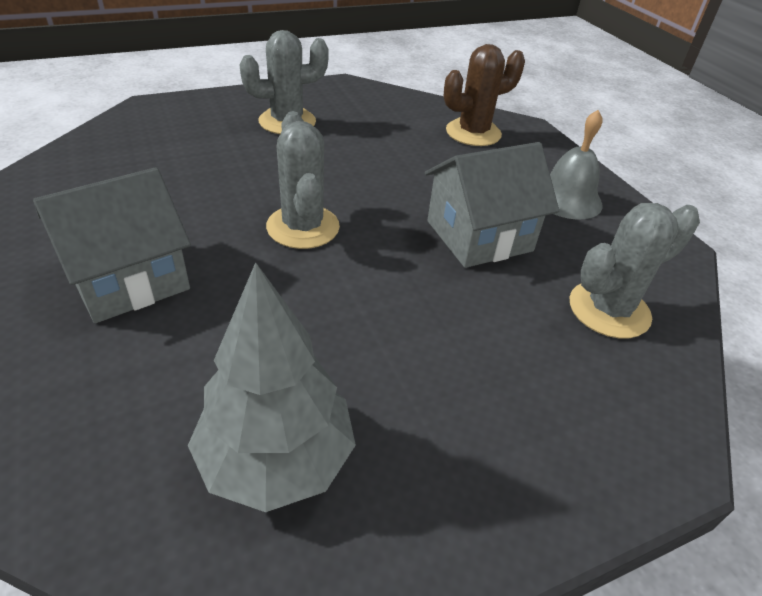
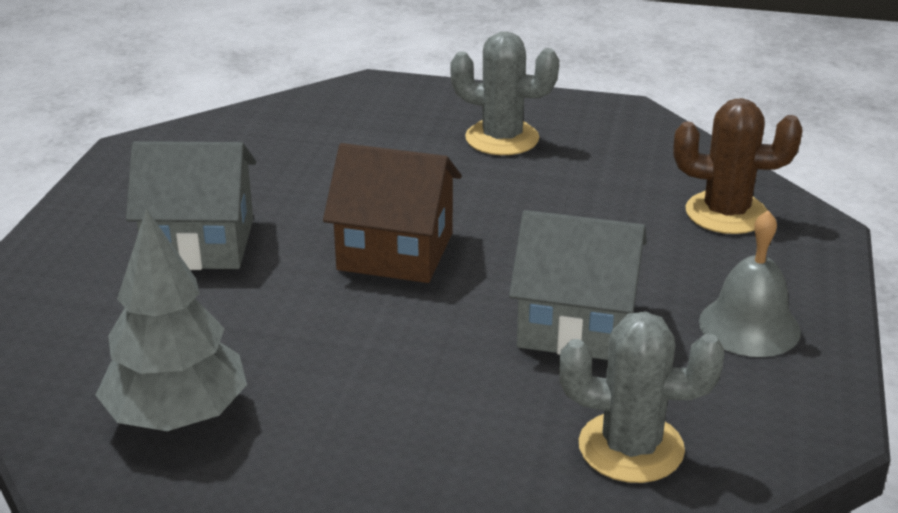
camera: 40 degrees right, 10 degrees down
(303, 227) = (395, 251): grey cactus -> brown house

